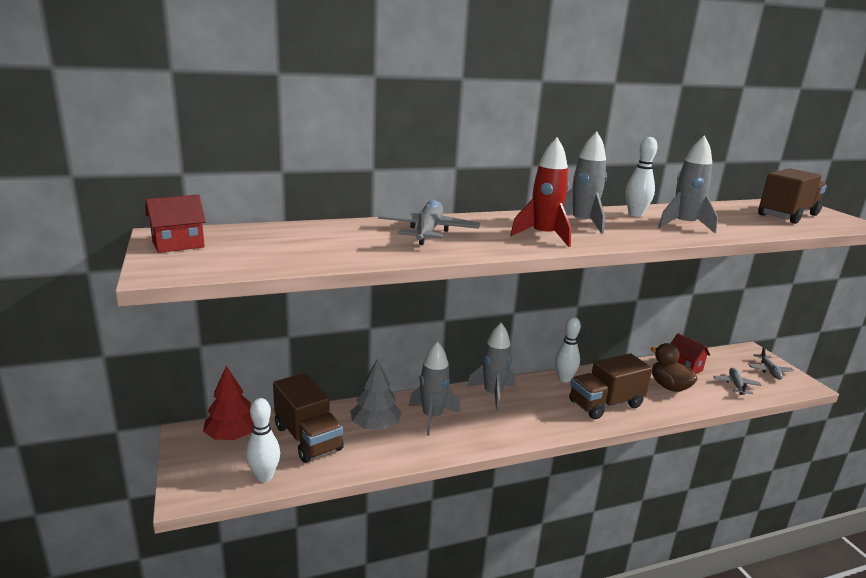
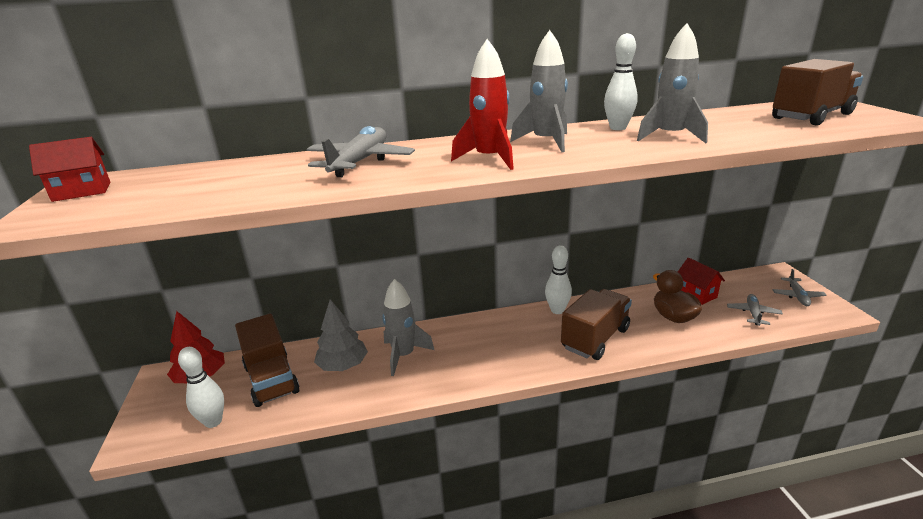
camera: 10 degrees right, 5 degrees up
(493, 394) = (475, 329): grey rocket -> none
(605, 404) = (595, 338): brown truck -> brown truck turned 150 degrees clockwise

